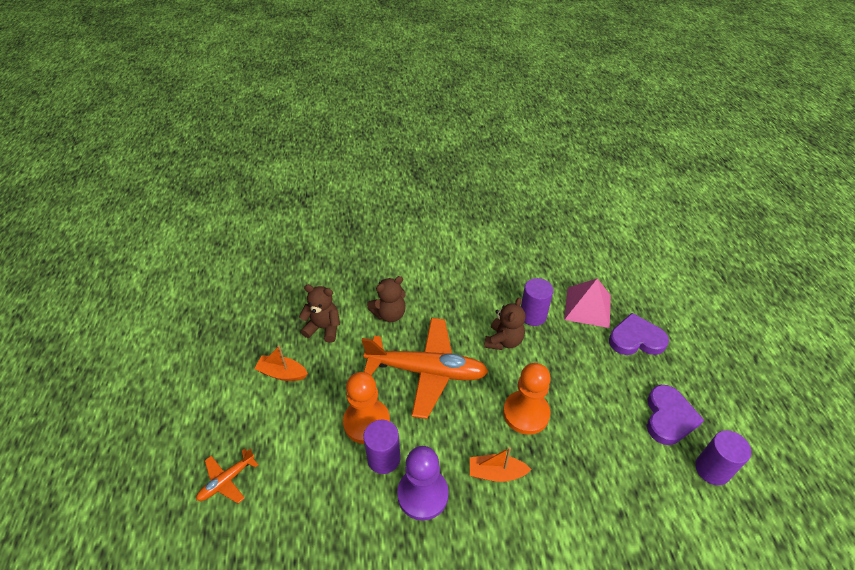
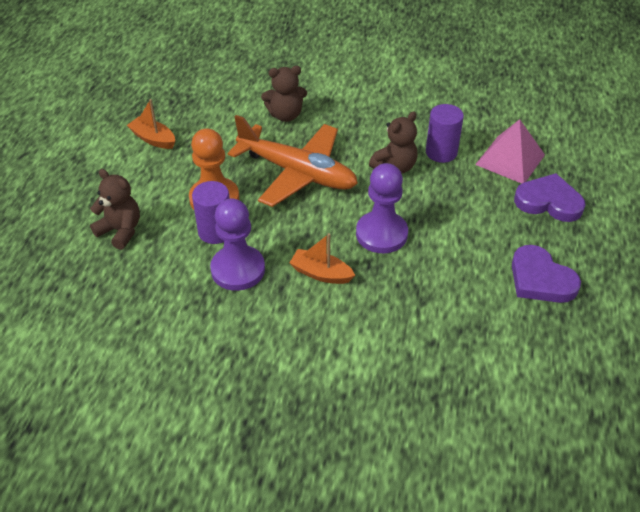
camera: 20 degrees right, 0 degrees up
(227, 480) = (63, 209): orange plane -> none
(323, 328) = (212, 111): brown teddy bear -> brown teddy bear (120, 231)
(526, 413) = (381, 234): orange pawn -> purple pawn
(669, 417) = (540, 279): purple heart -> purple heart turned 105 degrees clockwise
(712, 469) = (560, 336): purple cylinder -> none

